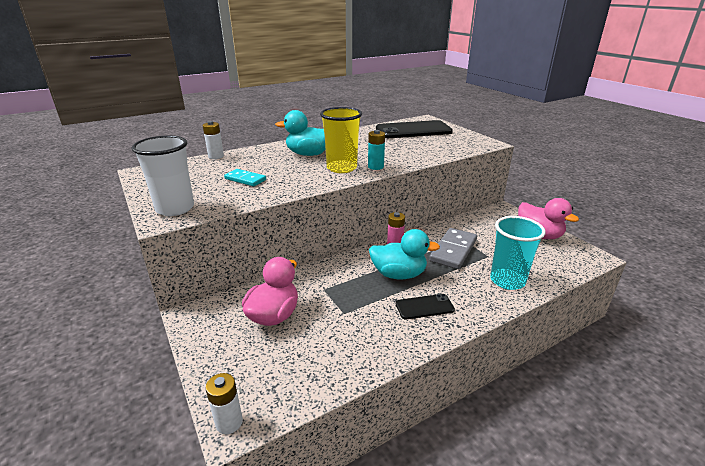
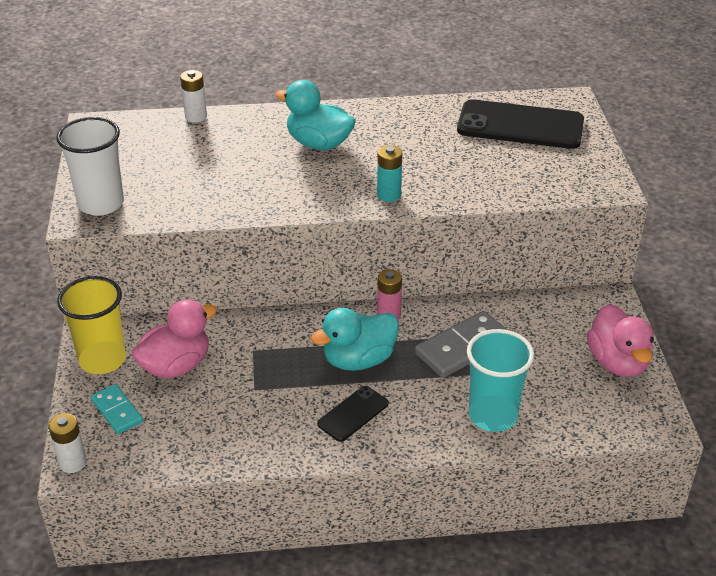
camera: 25 degrees right, 10 degrees up
(245, 179) = (205, 174): turquoise domino -> turquoise domino (117, 411)
(341, 168) = (341, 185): yellow cup -> yellow cup (102, 360)
(398, 274) = (358, 360): turquoise duck -> turquoise duck turned 120 degrees clockwise
(424, 307) = (353, 414): black phone -> black phone turned 60 degrees counterclockwise

